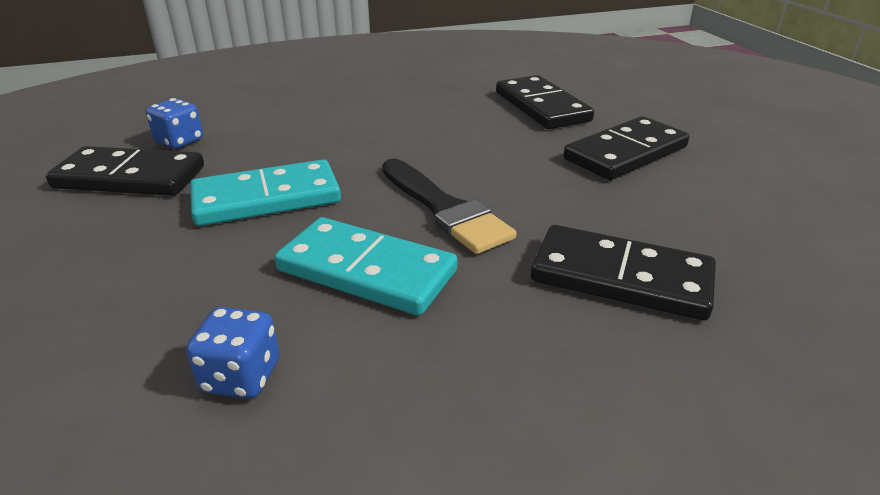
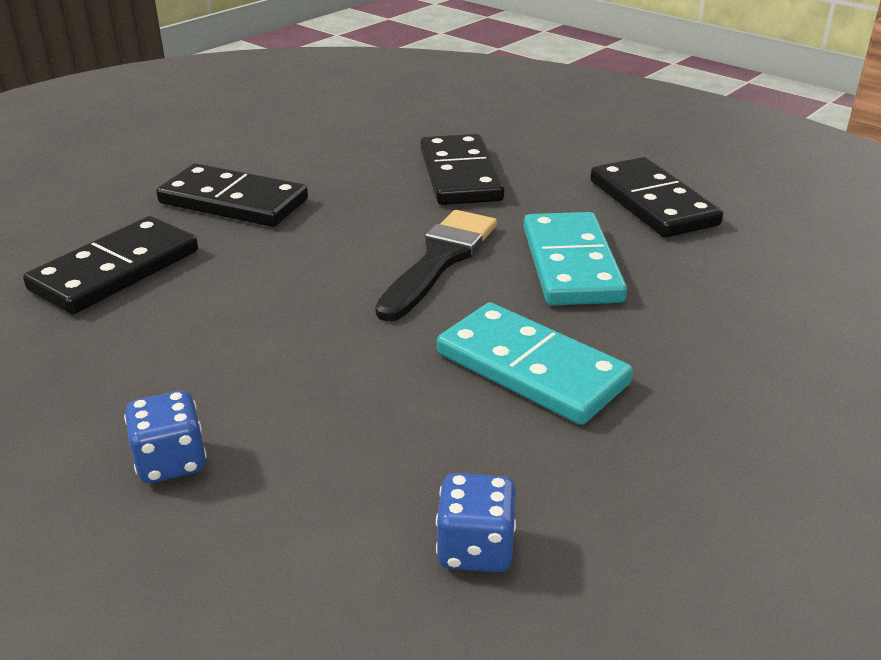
camera: 120 degrees left, 0 degrees up
(130, 177) = (612, 518): black domino -> black domino (652, 203)
(241, 376) = (726, 266): blue dice -> blue dice (171, 462)

